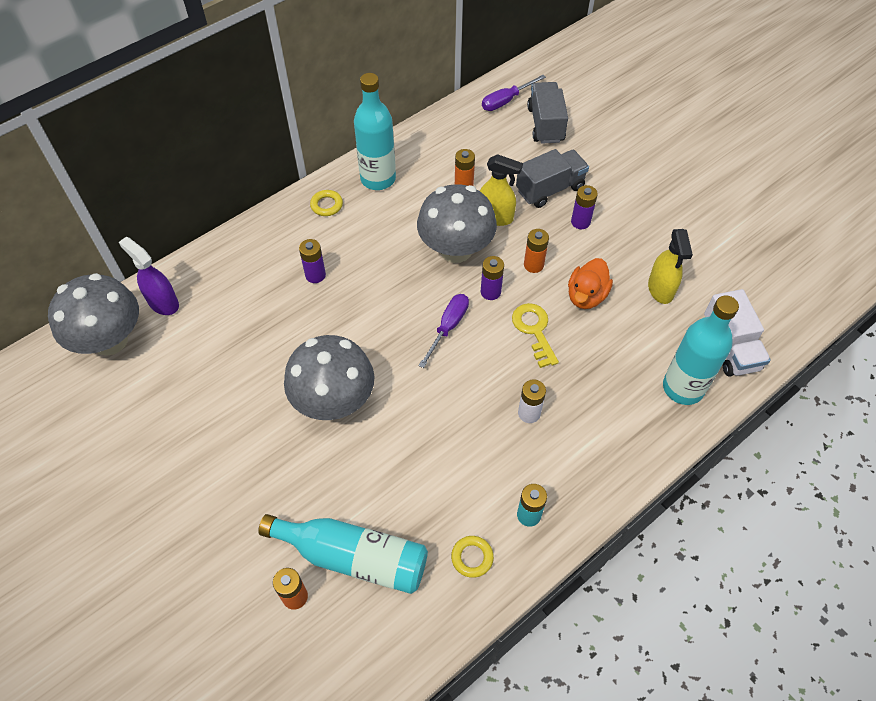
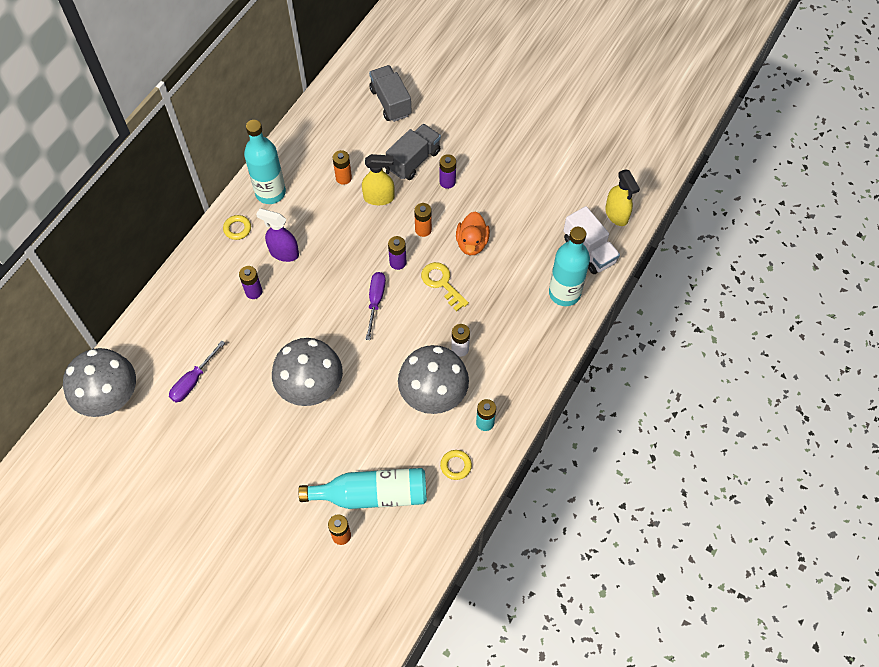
camera: 20 degrees left, 5 degrees up
(163, 303) = (139, 353): purple spray bottle -> purple spray bottle (283, 253)
(456, 249) = (357, 235): grey mushroom -> grey mushroom (433, 395)
(506, 101) = (350, 89): purple screwdriver -> purple screwdriver (193, 381)
(660, 289) = (526, 220): yellow spray bottle -> yellow spray bottle (616, 214)

